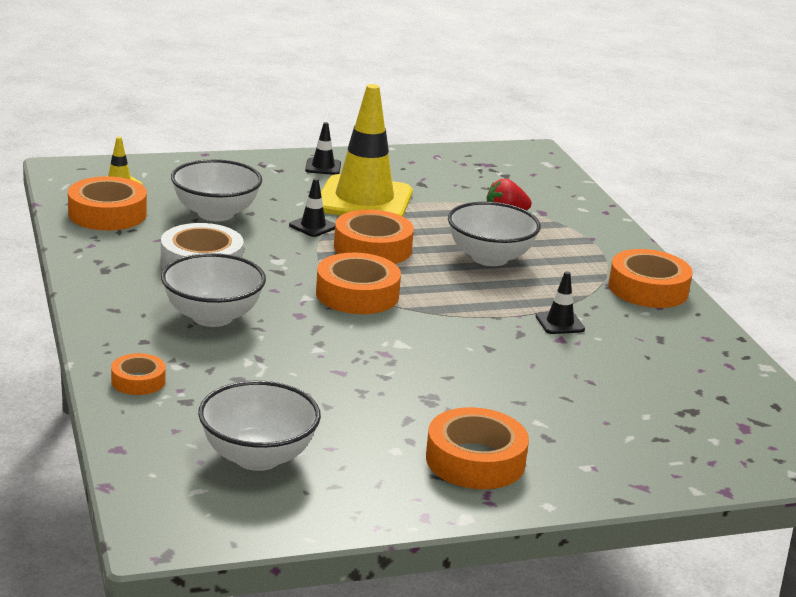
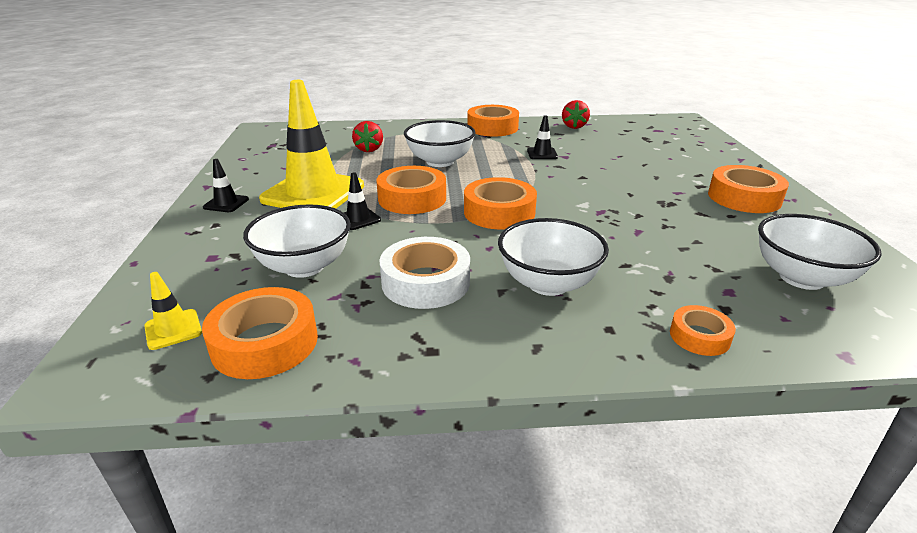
camera: 75 degrees left, 5 degrees up
(704, 352) = (574, 126): none -> red strawberry

